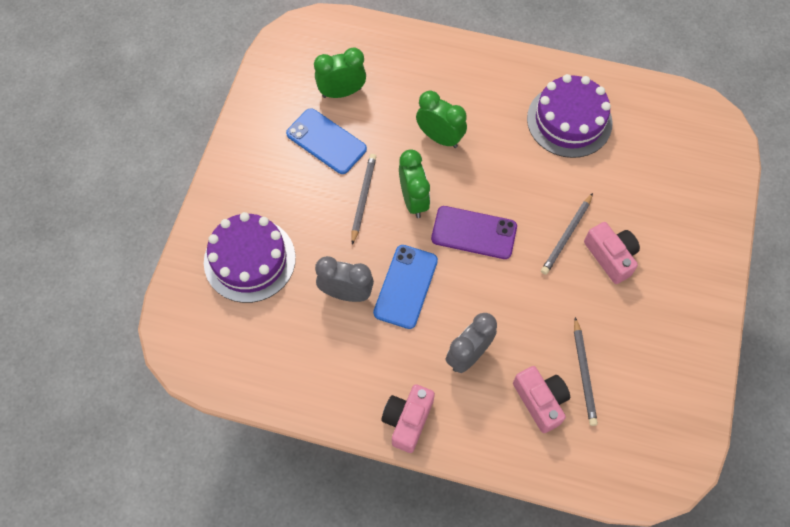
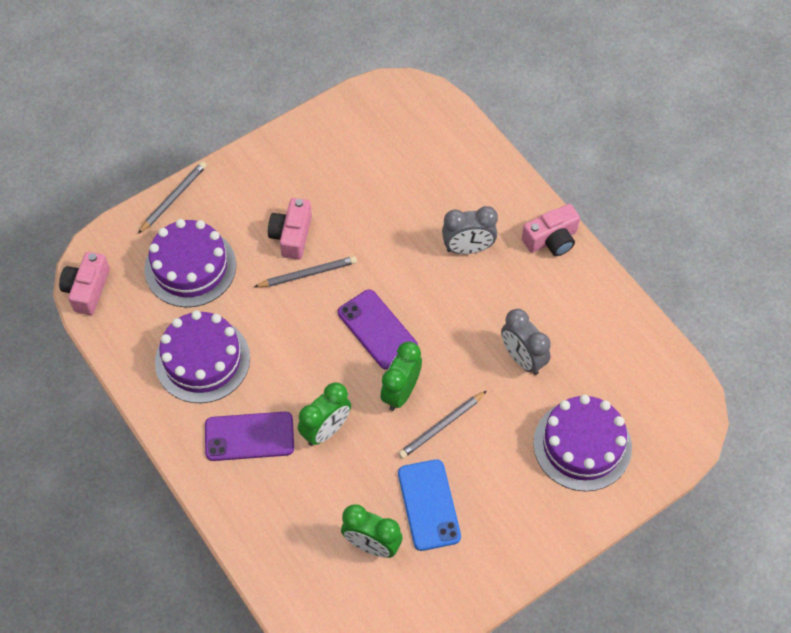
camera: 140 degrees left, 5 degrees down
(405, 286) = (470, 329): blue phone -> none
(440, 138) = (326, 430): green clock -> green clock turned 120 degrees counterclockwise
(485, 97) = (249, 436): none -> purple phone
(540, 401) = (445, 185): pink camera -> pink camera (87, 289)
(583, 373) = (397, 180): grey pencil -> grey pencil (173, 198)
(652, 175) = (190, 267): none -> purple cake

